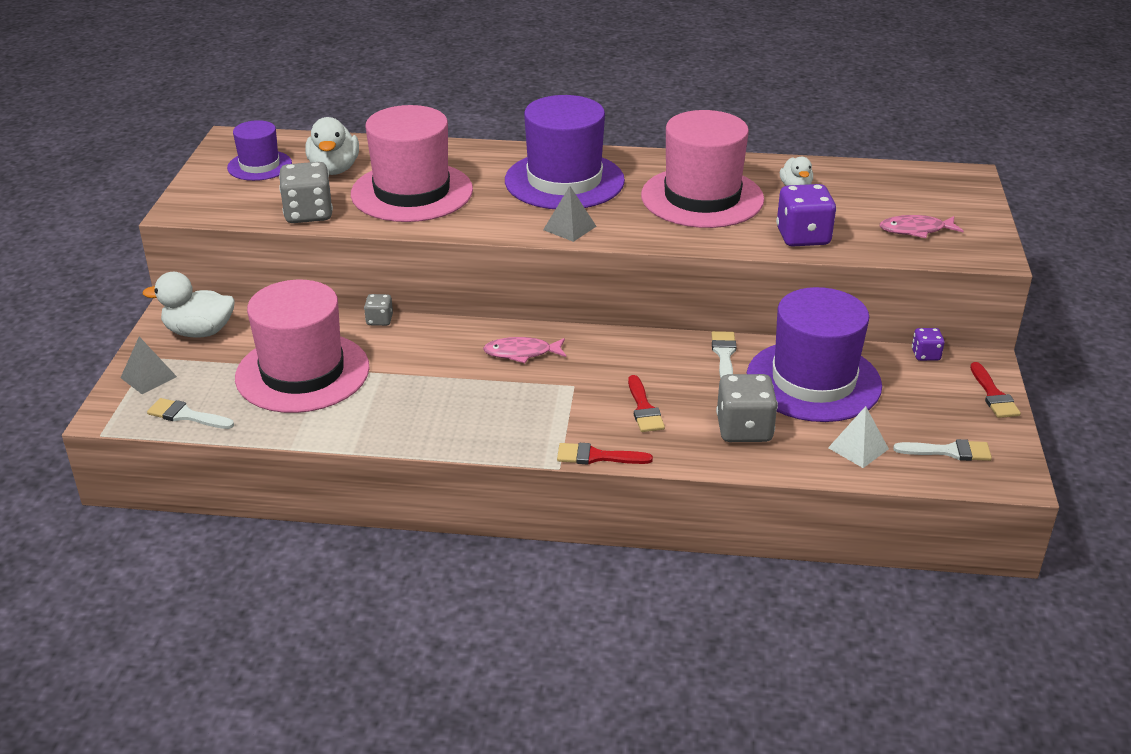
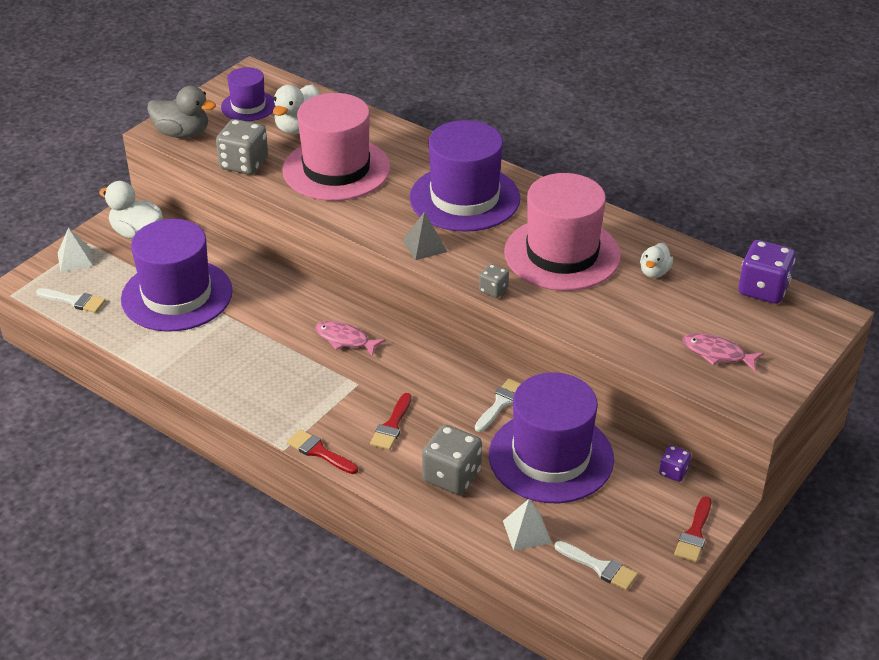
camera: 30 degrees right, 5 degrees up
(148, 377) = (75, 259): grey pyramid -> white pyramid
(186, 415) = (74, 301): white brush -> white brush turned 150 degrees clockwise
(210, 206) = (182, 133): none -> grey duck
(302, 372) = (177, 295): pink hat -> purple hat
(379, 320) = (267, 270): grey dice -> grey dice (493, 290)
(803, 237) = (608, 324): purple dice -> purple dice (763, 289)

